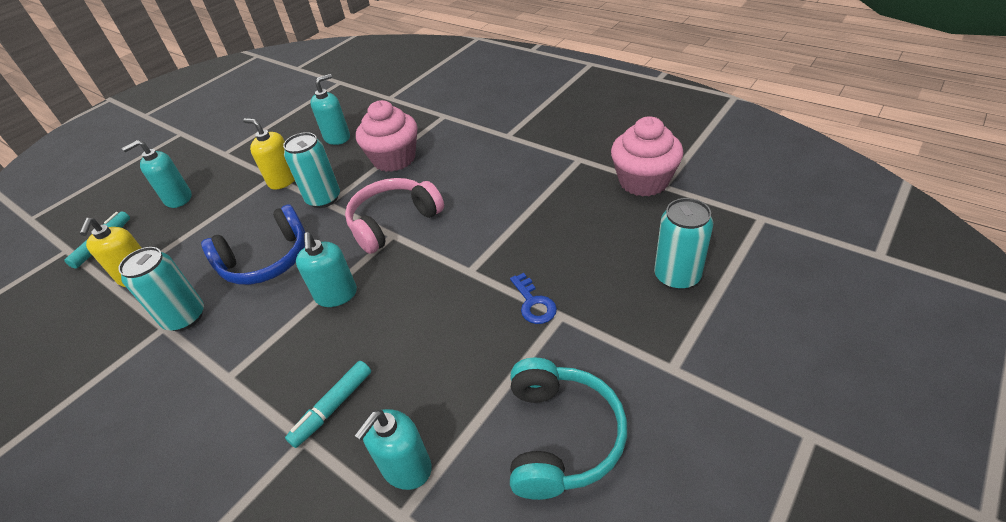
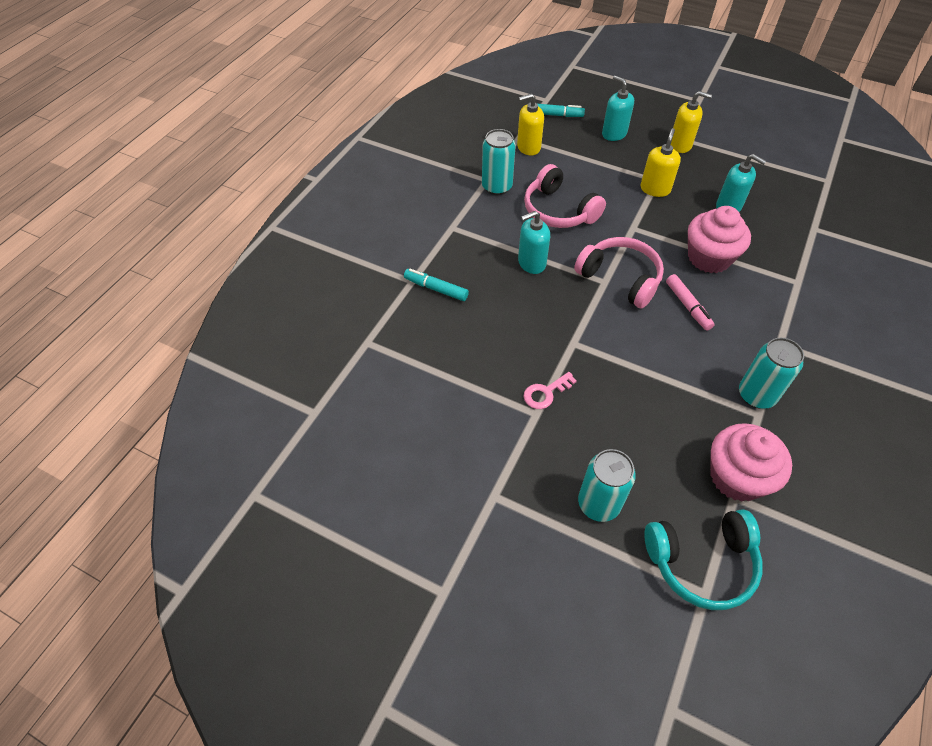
camera: 75 degrees right, 10 degrees up
(234, 154) = (680, 145): none -> yellow soap dispenser
(266, 260) = (558, 210): blue headphones -> pink headphones
(324, 199) = (638, 223): turquoise can -> turquoise can (756, 395)
(406, 468) = (397, 338): turquoise soap dispenser -> none
(448, 181) = (688, 306): none -> pink marker
(533, 303) = (546, 393): blue key -> pink key
(561, 436) = (427, 422): turquoise headphones -> turquoise headphones (701, 562)

